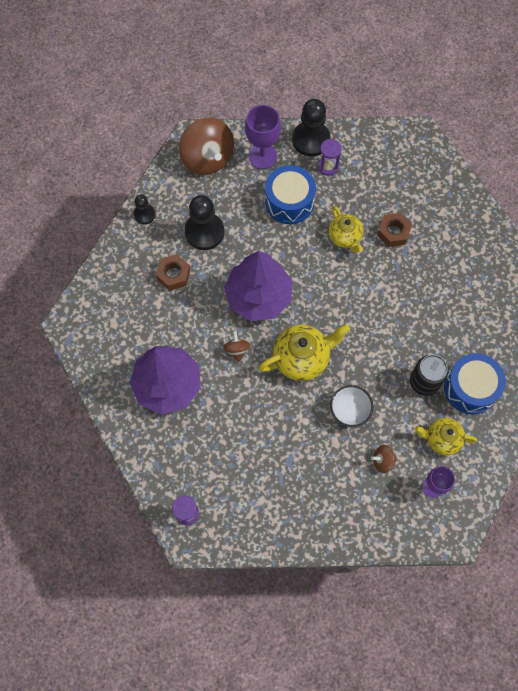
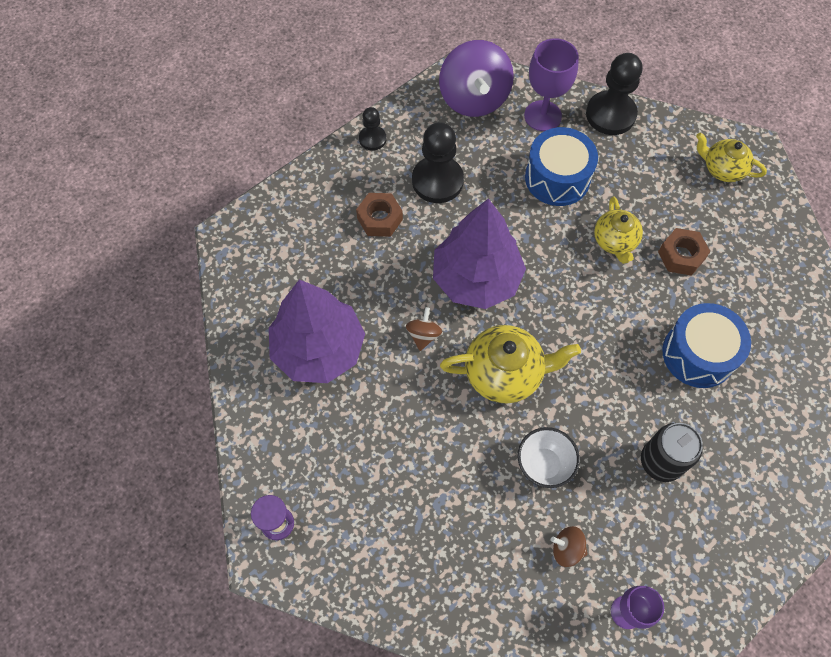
camera: 20 degrees right, 5 degrees down
(207, 158) = (474, 99): brown spinning top -> purple spinning top
(328, 166) = (621, 152): purple hourglass -> none
(442, 439) = (661, 549): yellow teapot -> yellow teapot (722, 169)
(470, 388) = (724, 492): blue drum -> blue drum (698, 354)

